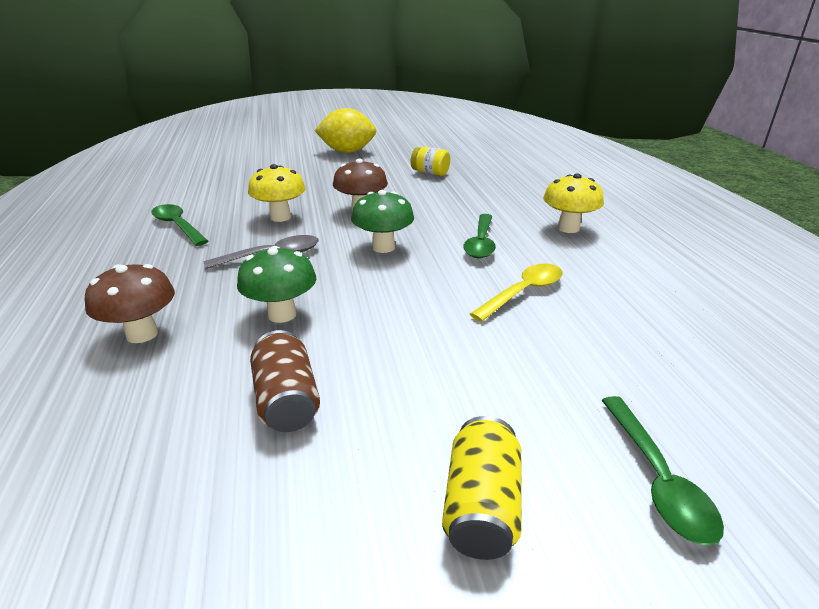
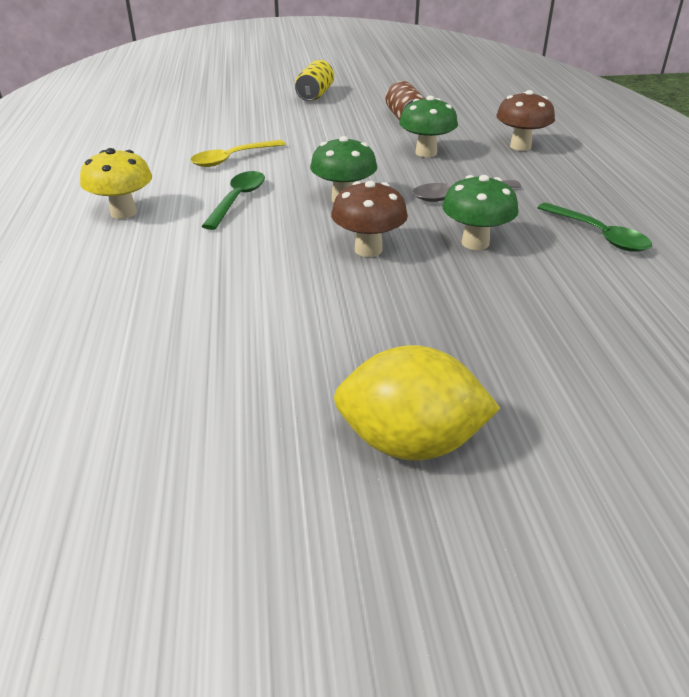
camera: 175 degrees left, 5 degrees up
(280, 217) = (475, 243): yellow mushroom -> green mushroom
(430, 173) = (237, 335): yellow jar -> none
(657, 479) = (235, 97): green spoon -> none

